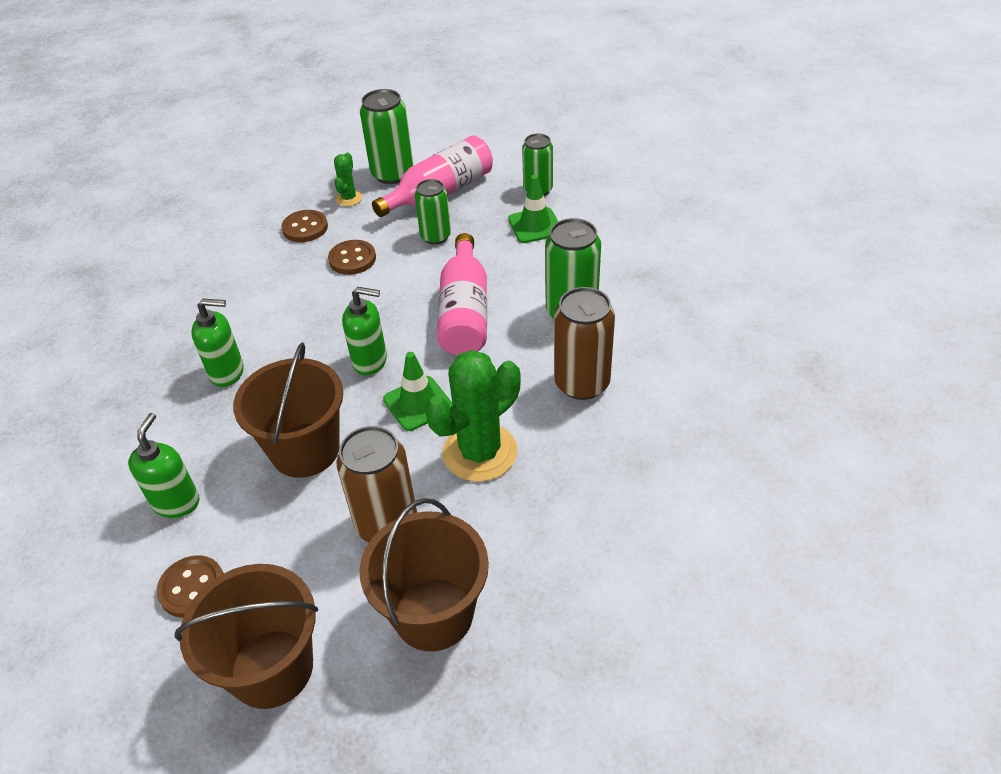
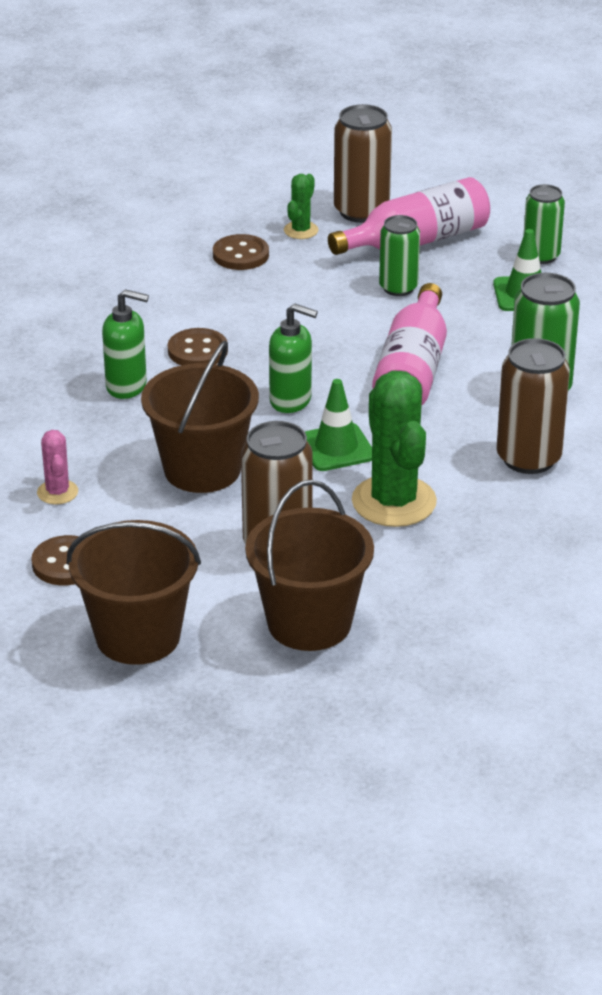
camera: 10 degrees right, 10 degrees down
(176, 502) = (57, 492): green soap dispenser -> pink cactus
(352, 259) = (291, 296): brown button -> brown button (197, 351)
(392, 174) = (361, 211): green can -> brown can
(480, 452) = (394, 502): green cactus -> green cactus turned 75 degrees counterclockwise

